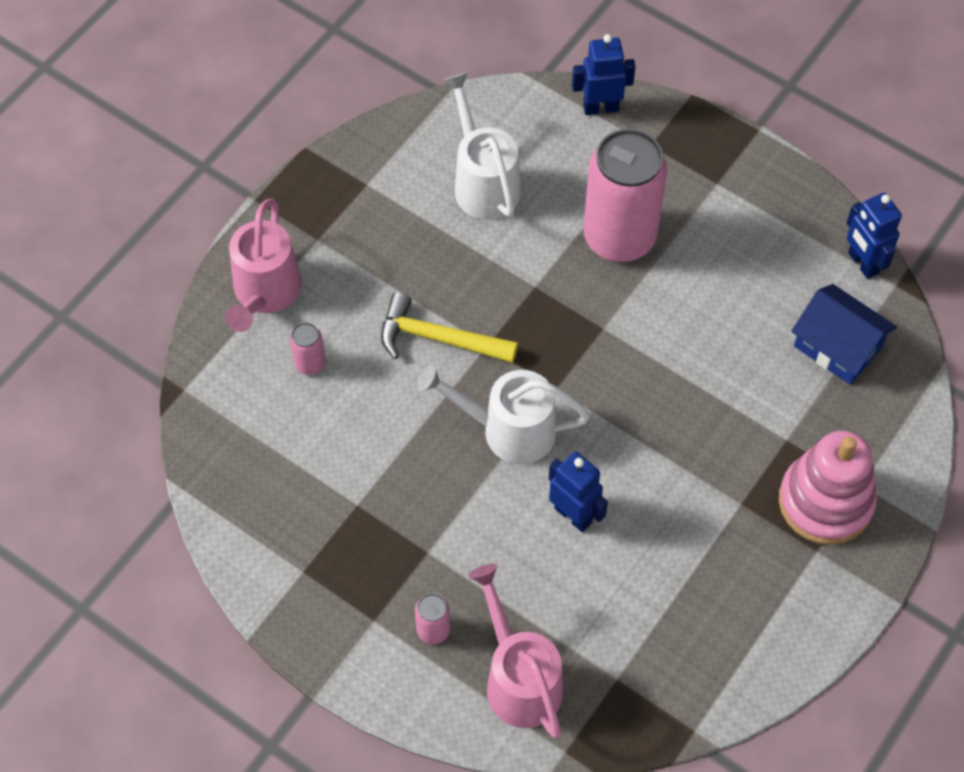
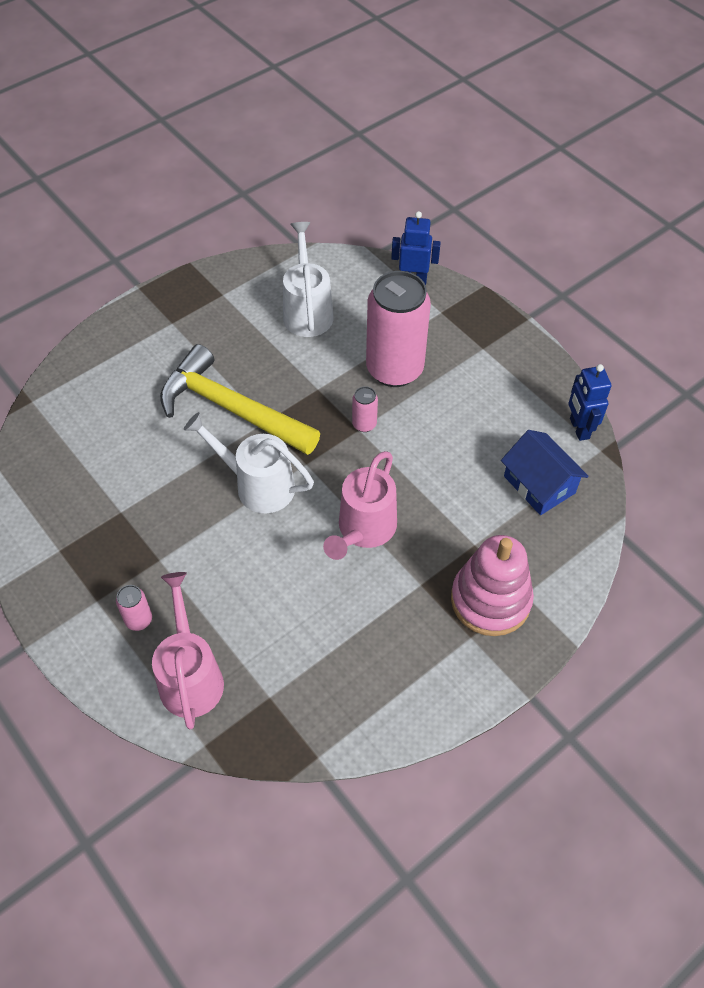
camera: 15 degrees right, 5 degrees down
(265, 294) = (118, 350): pink watering can -> pink watering can (363, 531)
(310, 363) = (129, 404): pink can -> pink can (364, 424)
(438, 338) = (231, 408): yellow hammer -> yellow hammer, size x1.57
(573, 515) = (283, 560): blue robot -> none

